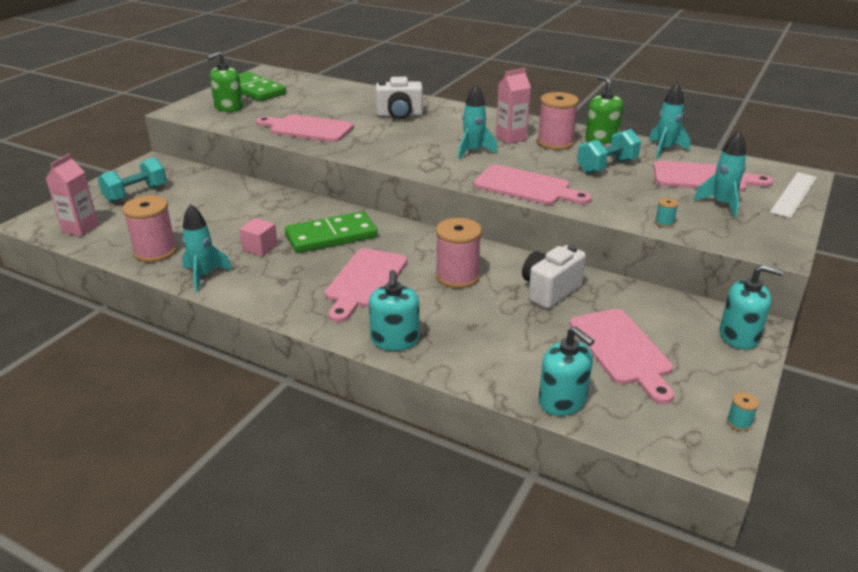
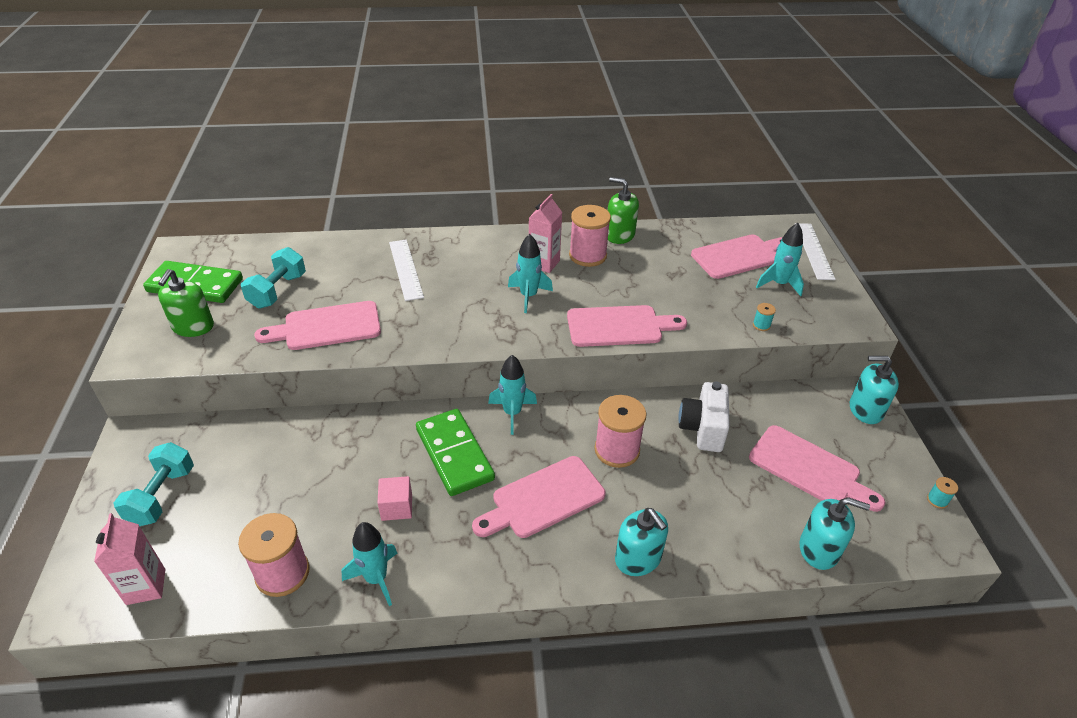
camera: 35 degrees left, 10 degrees up
(331, 236) = (454, 454): green domino -> green domino turned 60 degrees counterclockwise
(364, 281) = (543, 499): pink cutting board -> pink cutting board turned 75 degrees clockwise
(399, 115) = (406, 269): white camera -> white ruler
(607, 166) = (657, 271): turquoise dumbbell -> turquoise dumbbell (278, 291)
(665, 149) = (680, 231): turquoise rocket -> turquoise rocket (512, 413)
(739, 336) = (865, 410): turquoise soap dispenser -> turquoise soap dispenser turned 150 degrees counterclockwise

